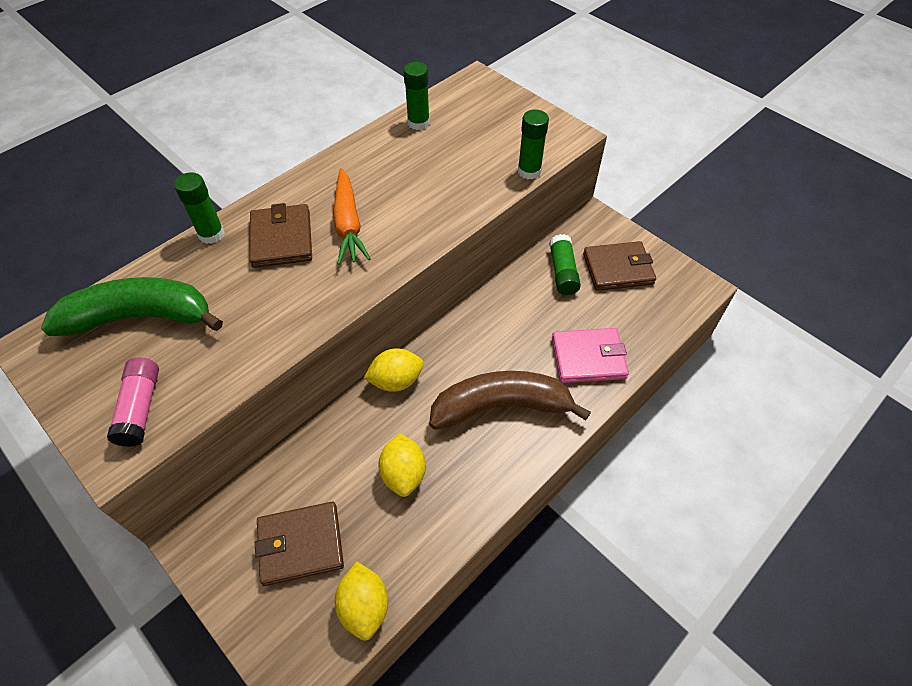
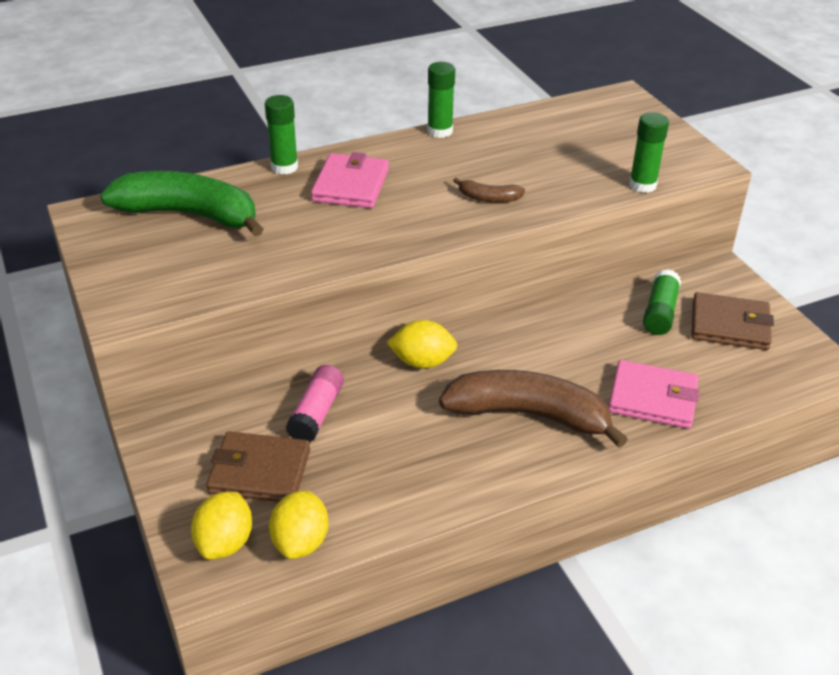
camera: 20 degrees right, 15 degrees down
(140, 408) = (159, 281): pink glue stick -> pink glue stick (316, 413)
(281, 239) = (351, 185): brown wallet -> pink wallet
(348, 224) = (423, 188): orange carrot -> none
(403, 474) = (393, 443): yellow lemon -> yellow lemon (225, 543)
(409, 220) = (489, 198): none -> brown banana
(418, 123) = (539, 120): green glue stick -> green glue stick (440, 131)

